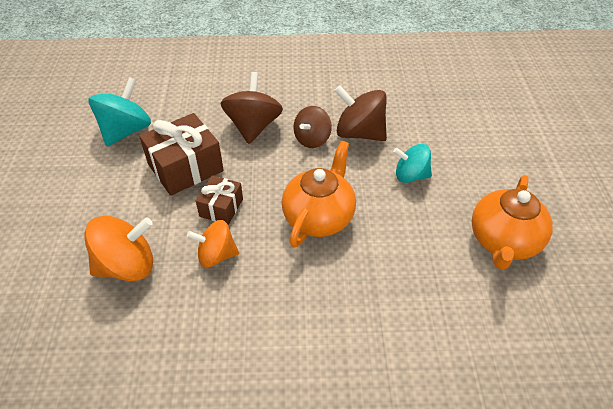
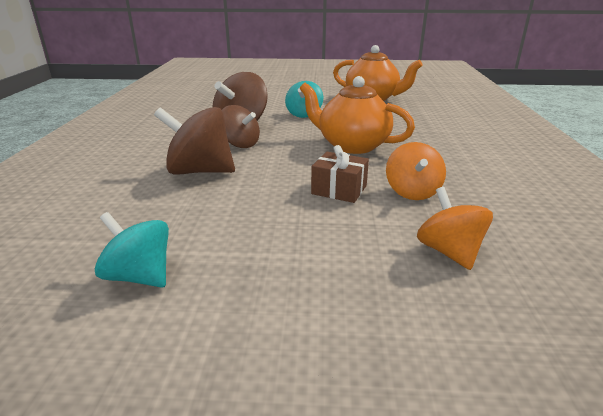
camera: 85 degrees left, 20 degrees down
(126, 131) = (140, 276): turquoise spinning top -> turquoise spinning top, size x0.67
(127, 266) = (449, 252): orange spinning top -> orange spinning top, size x0.67
(185, 168) = (261, 214): brown gift -> none

